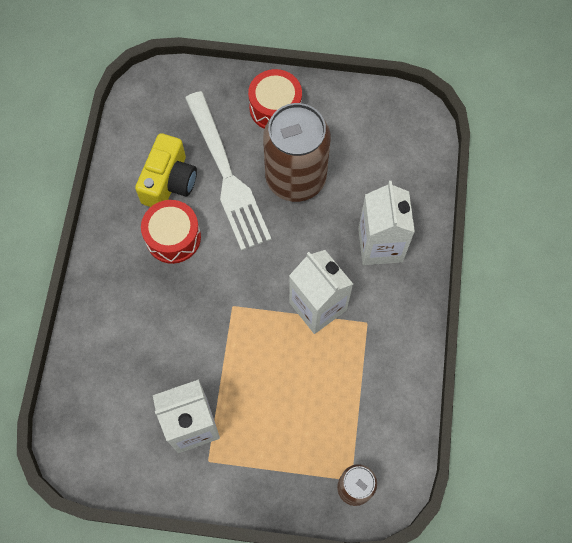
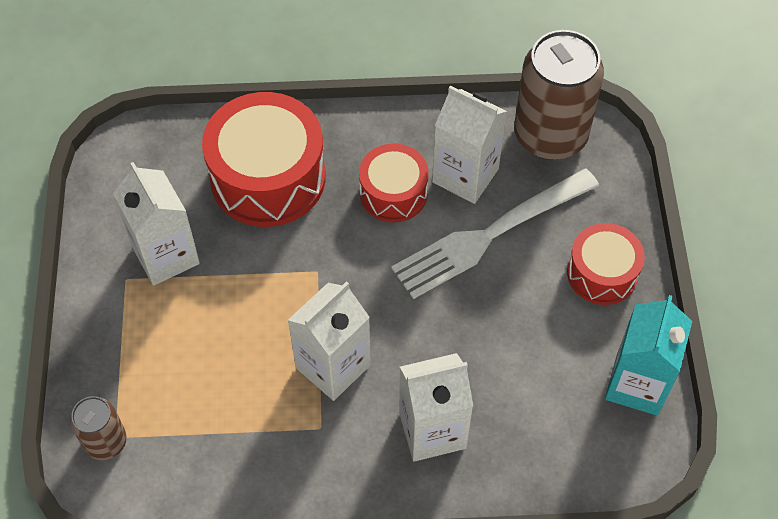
camera: 80 degrees right, 10 degrees down
(134, 332) = (268, 177): none -> red drum
(169, 182) = (465, 175): yellow camera -> white carton
(295, 178) = (505, 313): brown can -> brown can (550, 135)
(366, 106) = (637, 384): none -> turquoise carton

